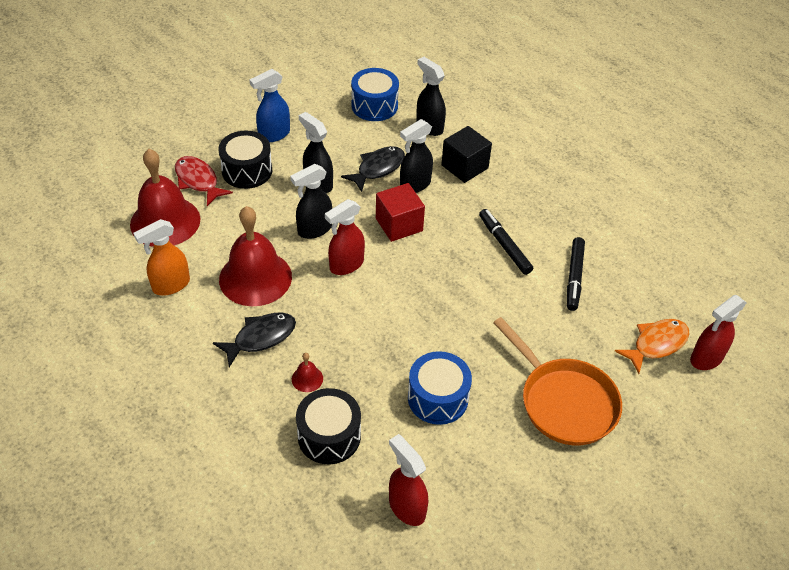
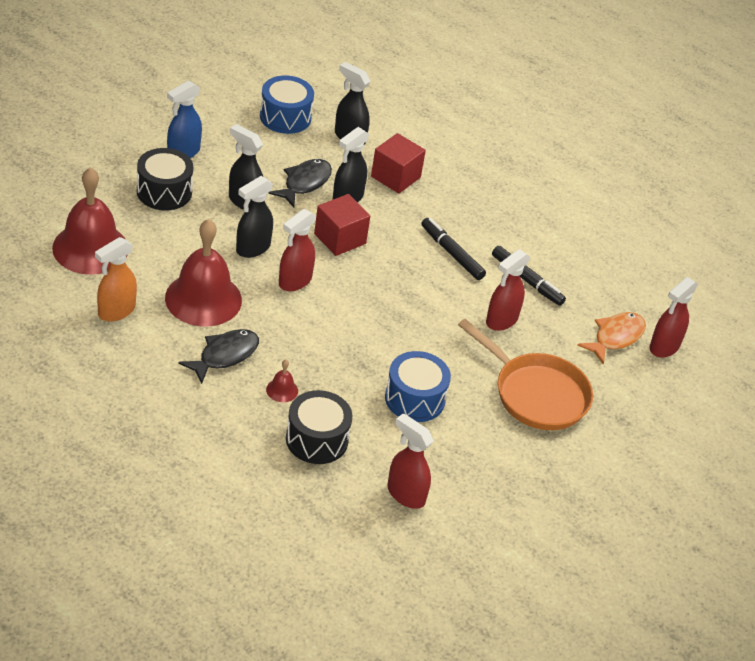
camera: 15 degrees left, 5 degrees down
(198, 181) = (114, 205): red fish -> none
(464, 166) = (395, 177): black cube -> red cube
(541, 318) = (501, 320): none -> red spray bottle
(574, 277) = (527, 280): black marker -> black marker turned 45 degrees counterclockwise

